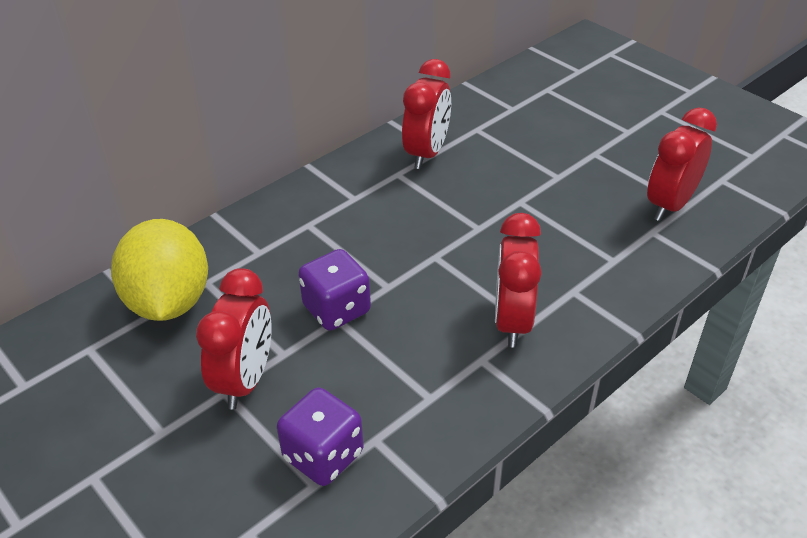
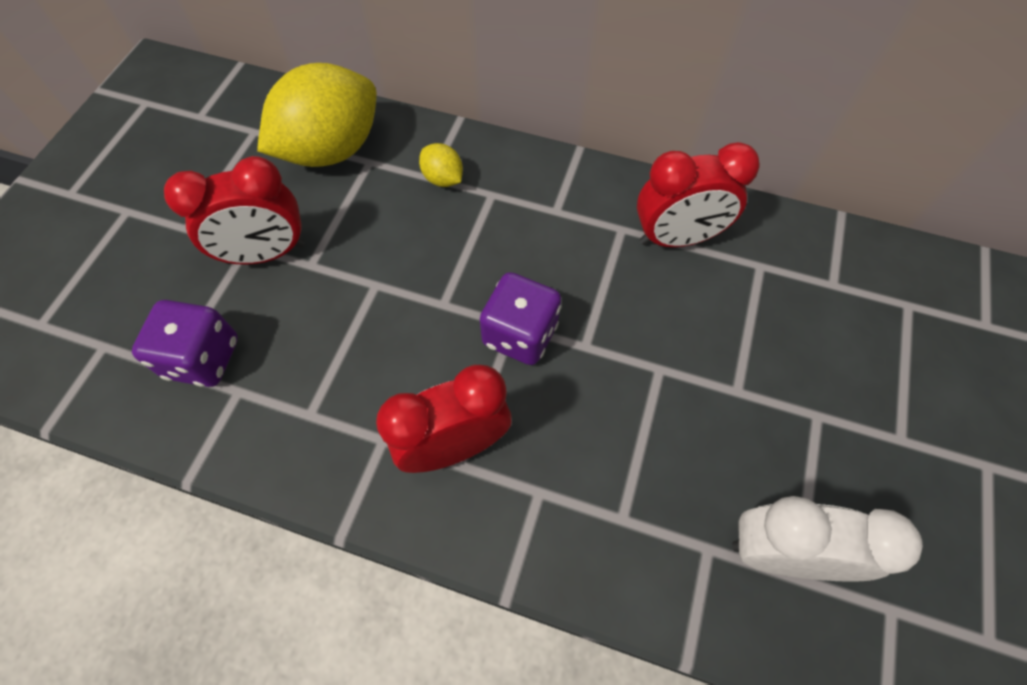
camera: 60 degrees right, 20 degrees up
(268, 245) = (443, 179): none -> yellow lemon
(337, 309) = (387, 277): purple dice -> purple dice (520, 334)
(670, 205) = (780, 553): red clock -> white clock

